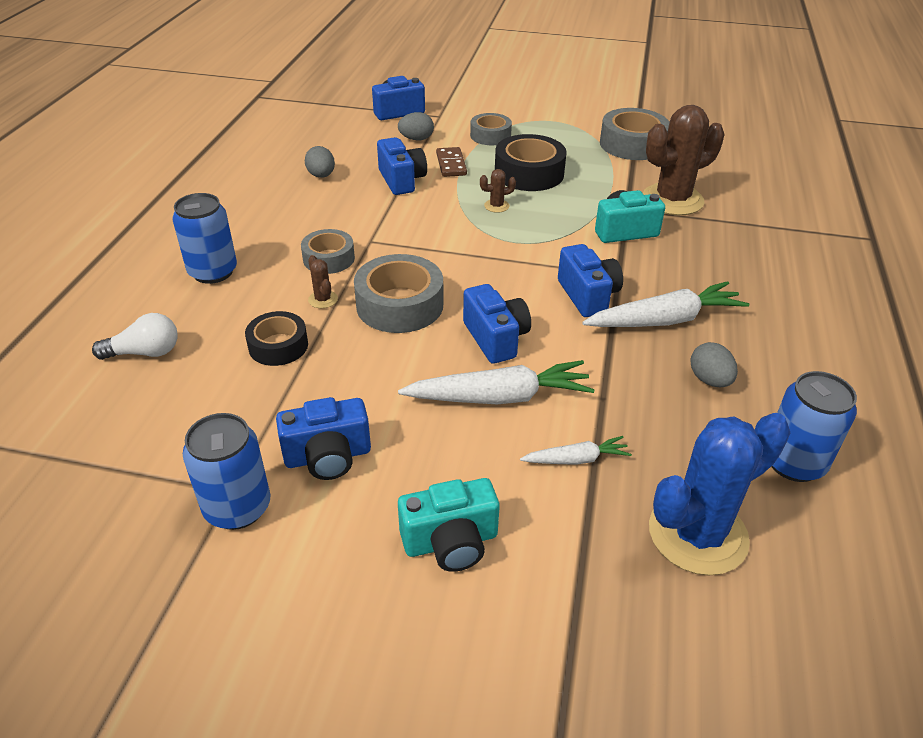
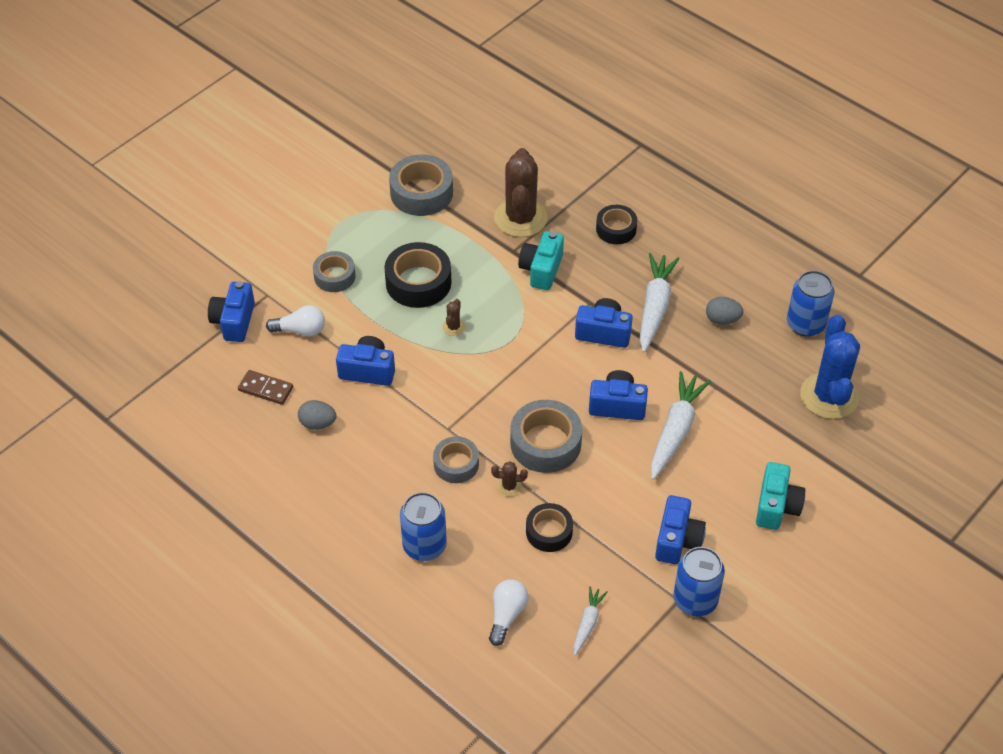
camera: 60 degrees left, 10 degrees up
(416, 139) = (300, 330): grey egg -> white light bulb
(451, 164) = (365, 326): brown domino -> brown domino (266, 389)
(576, 459) = (748, 419): white carrot -> white carrot (587, 623)
(737, 259) = (616, 229): none -> black tape

